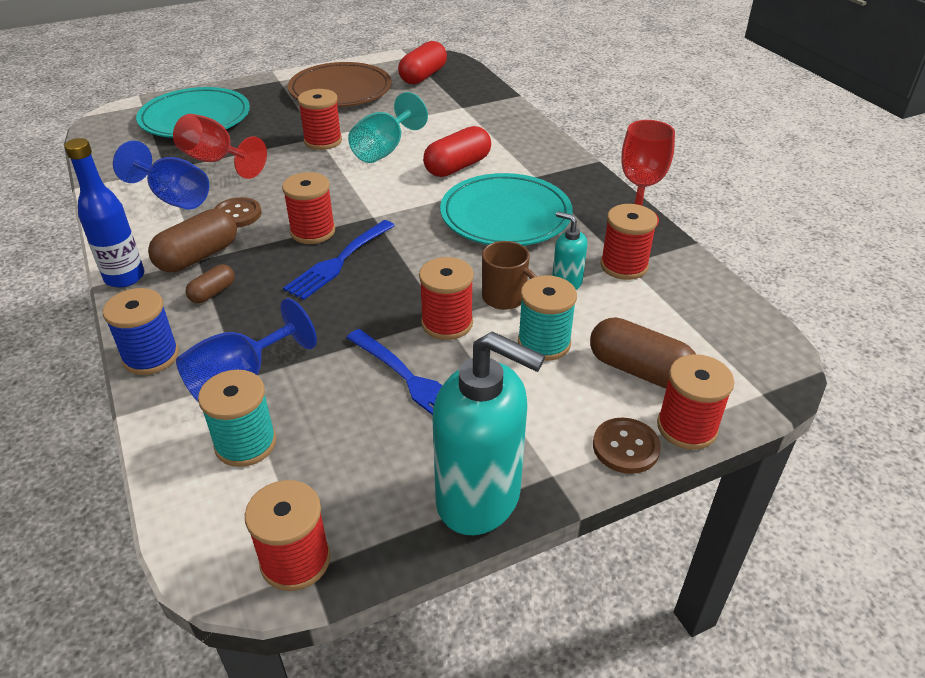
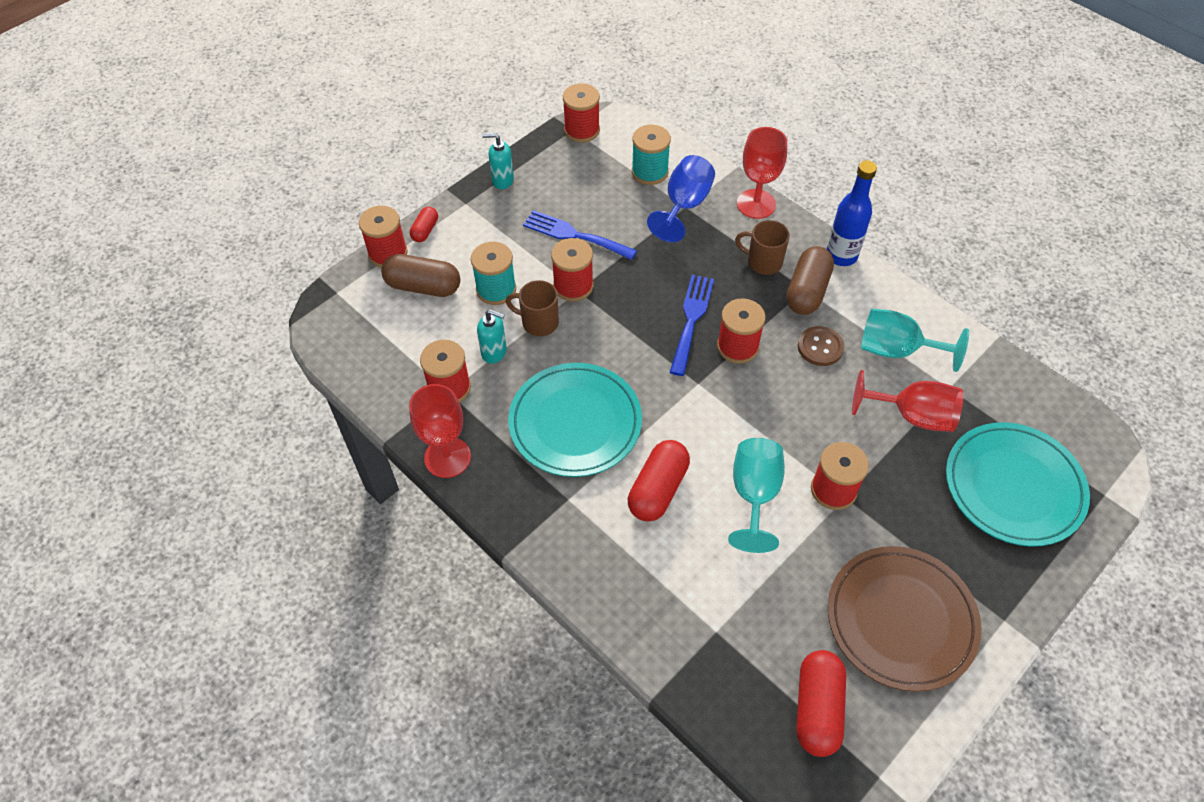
camera: 160 degrees right, 15 degrees up
(151, 356) = (756, 204): blue spool -> red goblet
(174, 198) = (896, 350): blue goblet -> turquoise goblet
(213, 293) = (763, 262): brown capsule -> brown mug
(479, 499) = (502, 180): turquoise soap dispenser -> turquoise soap dispenser, size x0.48
(625, 447) = (425, 230): brown button -> red capsule

